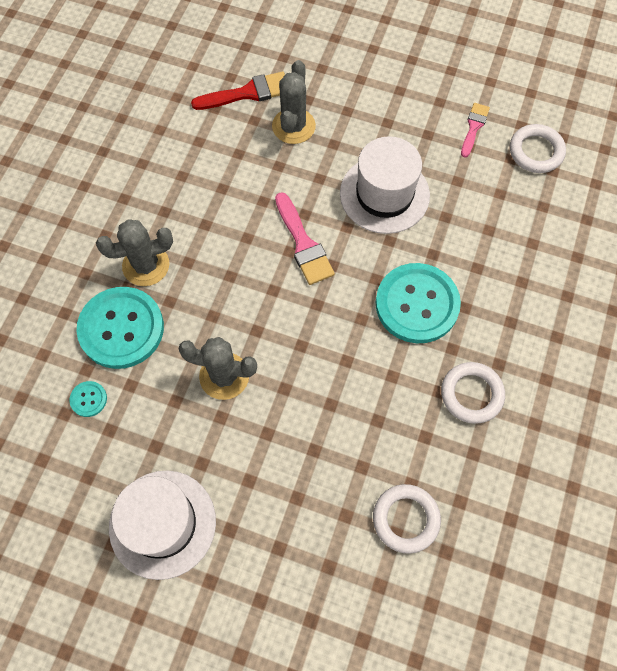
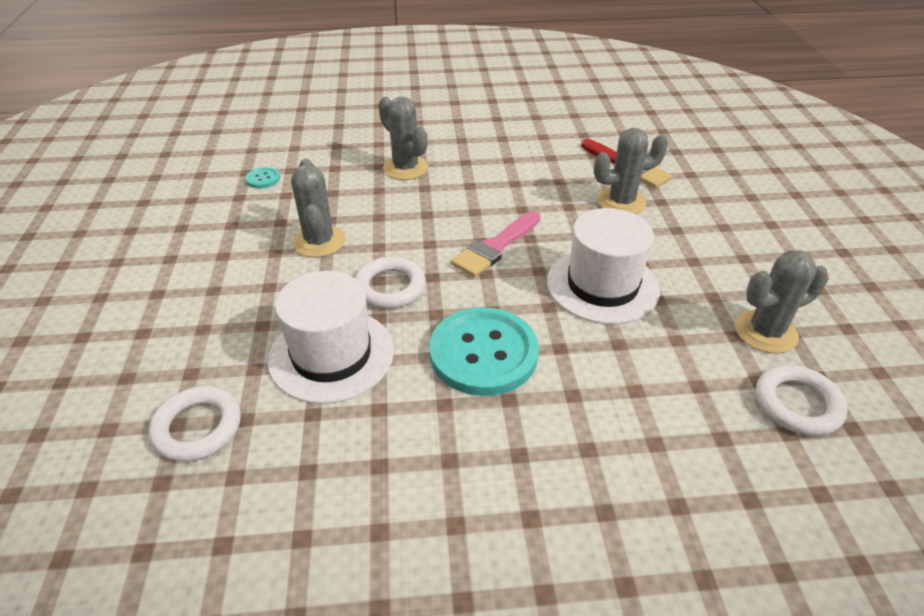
camera: 65 degrees right, 25 degrees down
(121, 329) = (337, 175): turquoise button -> none
(162, 524) = (155, 251): white hat -> white hat (331, 355)
(471, 394) = (391, 443): white ring -> white ring (390, 287)
(474, 127) = (765, 332): pink brush -> grey cactus

